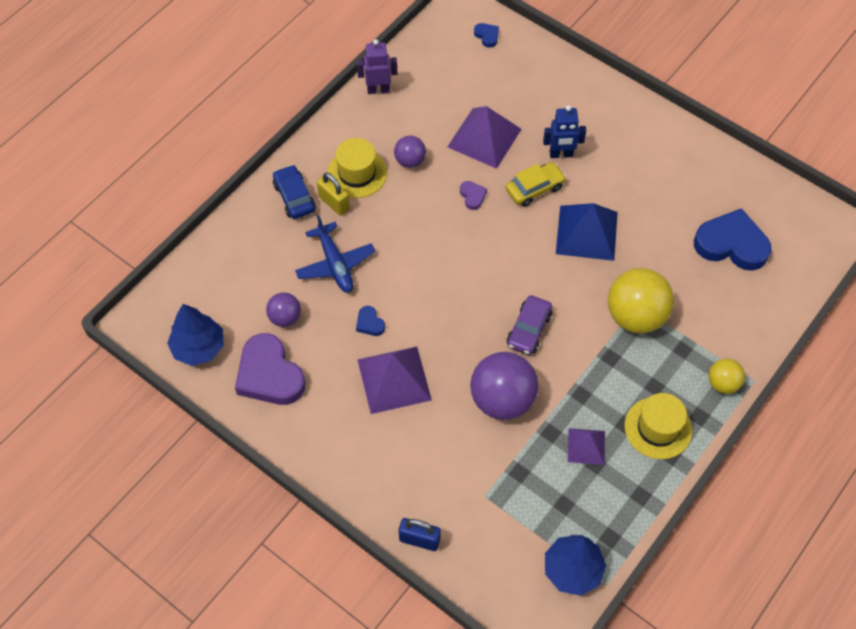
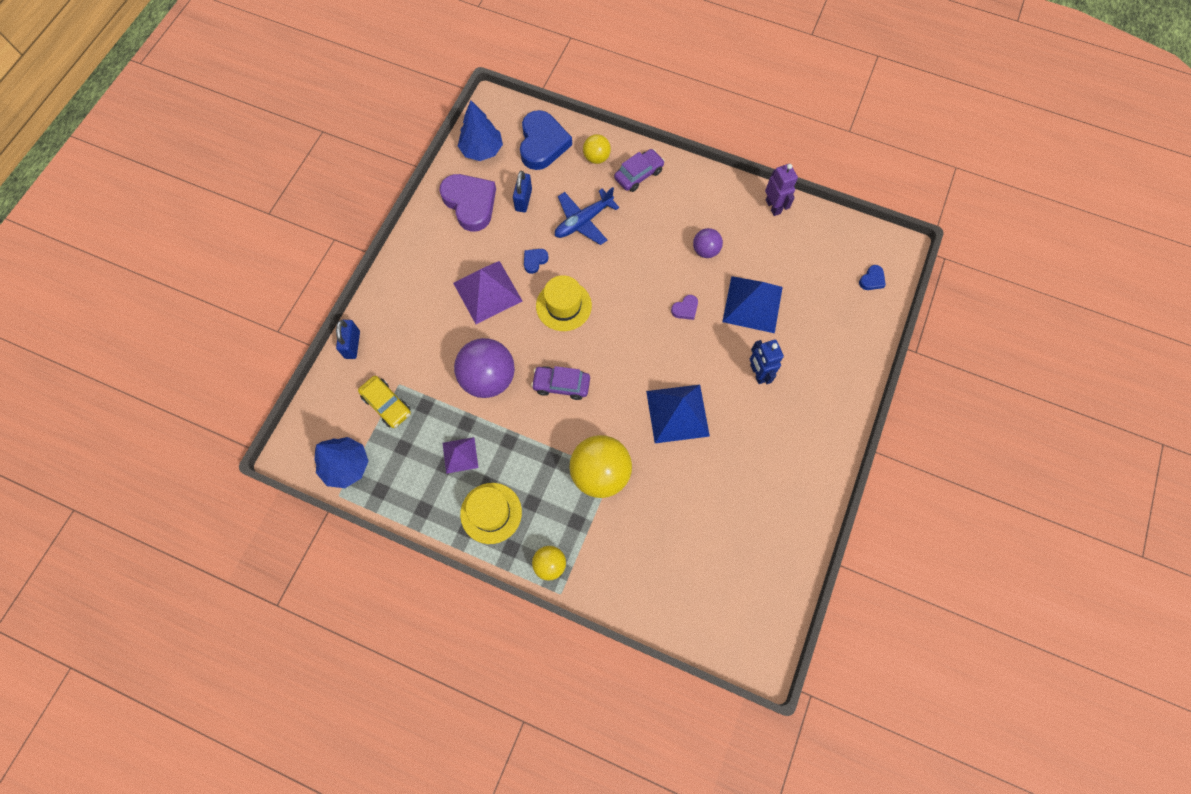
camera: 75 degrees right, 10 degrees up
(256, 232) = (596, 158): none -> yellow ball
(269, 375) = (470, 203): purple heart -> purple heart turned 105 degrees clockwise
(285, 317) = (523, 200): purple ball -> blue padlock
(294, 197) = (638, 175): blue car -> purple car
(334, 203) = (642, 204): yellow padlock -> none
(357, 173) = (678, 213): yellow hat -> yellow hat (563, 306)
(484, 138) = (752, 304): purple pyramid -> blue pyramid
(534, 189) = (711, 358): yellow car -> yellow car (387, 404)
(731, 244) = (706, 550): blue heart -> blue heart (542, 144)

